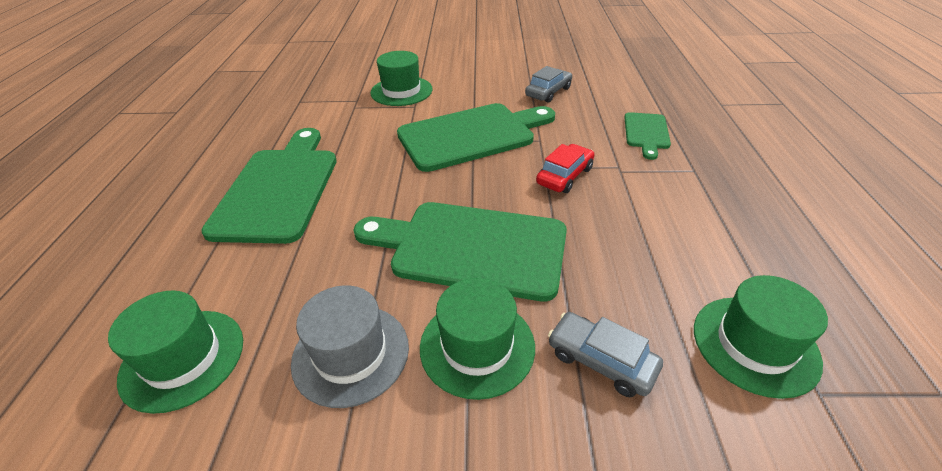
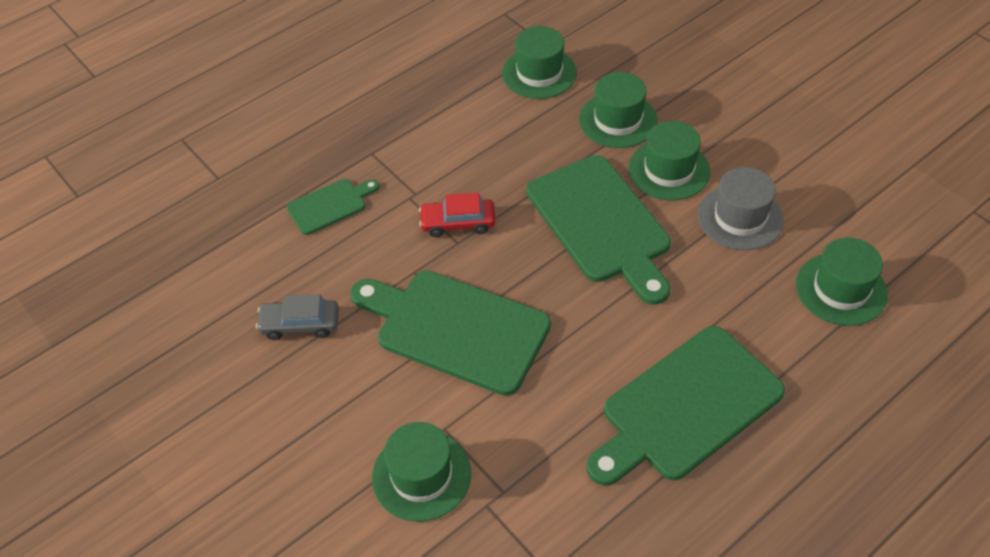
camera: 130 degrees left, 10 degrees up
(601, 360) = (618, 120): grey car -> green hat

